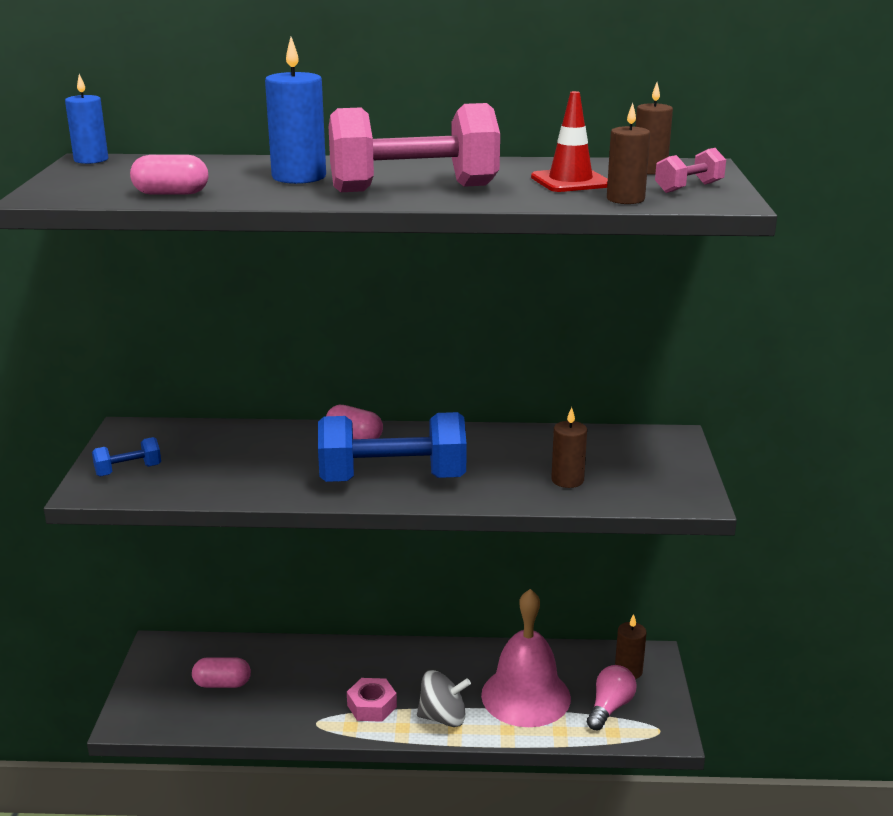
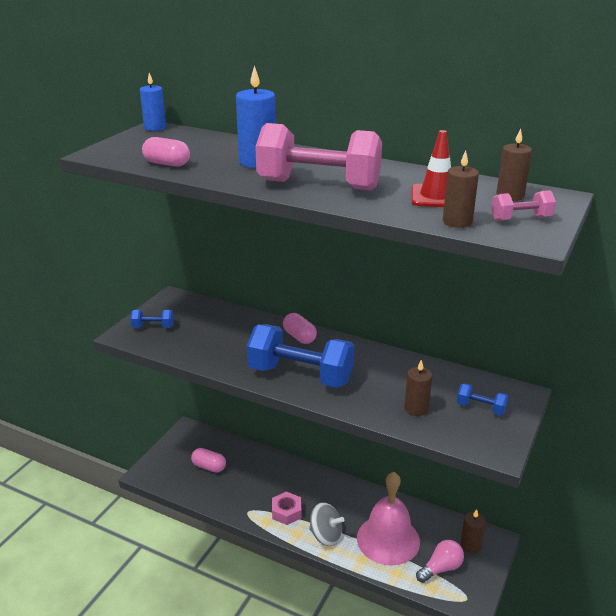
camera: 25 degrees right, 5 degrees up
(640, 461) = (481, 408): none -> blue dumbbell

